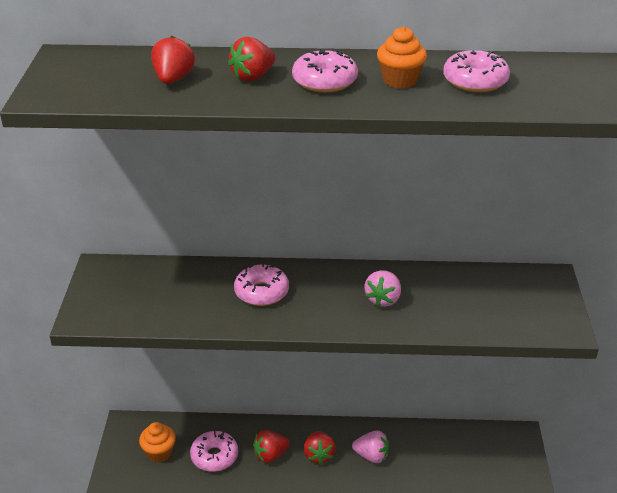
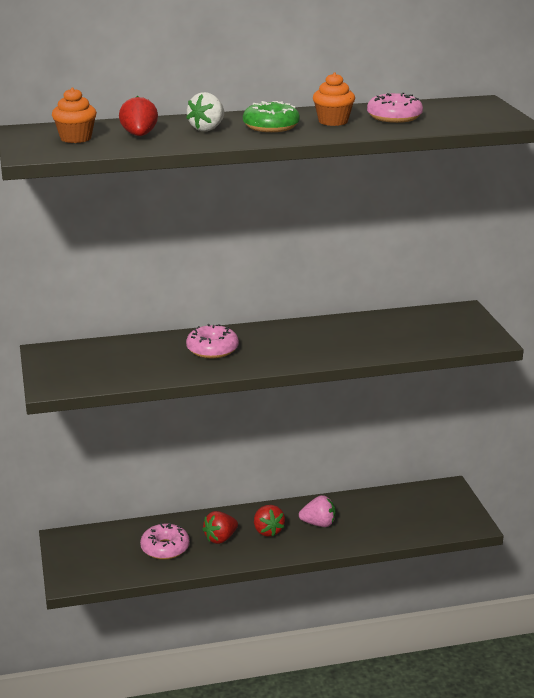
camera: 15 degrees left, 10 degrees down
(159, 453) = (107, 554): orange cupcake -> orange cupcake (76, 138)
(253, 77) = (207, 129): red strawberry -> white strawberry
(324, 81) = (271, 127): pink donut -> green donut
(383, 299) = (325, 341): pink strawberry -> none

